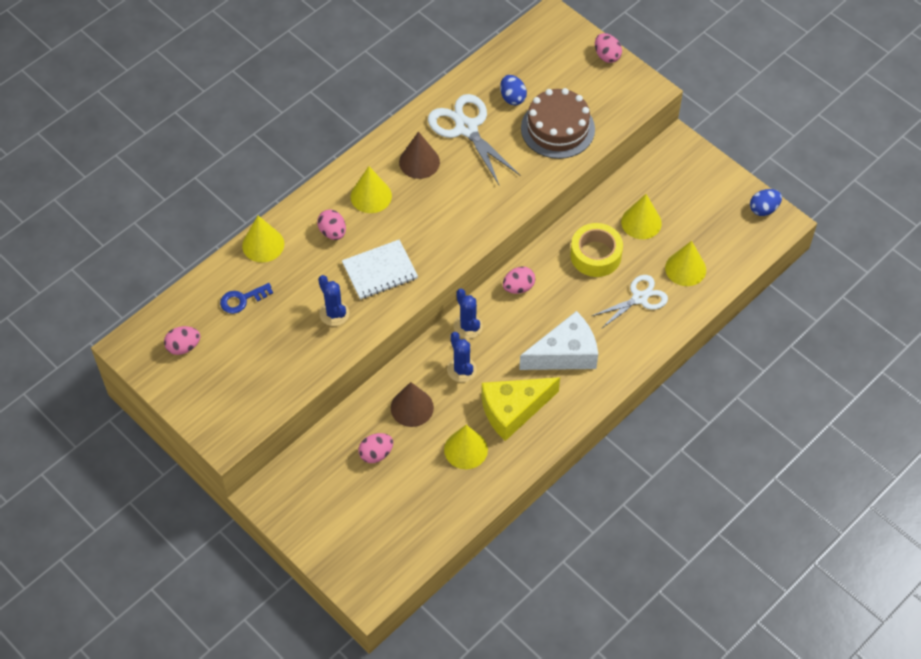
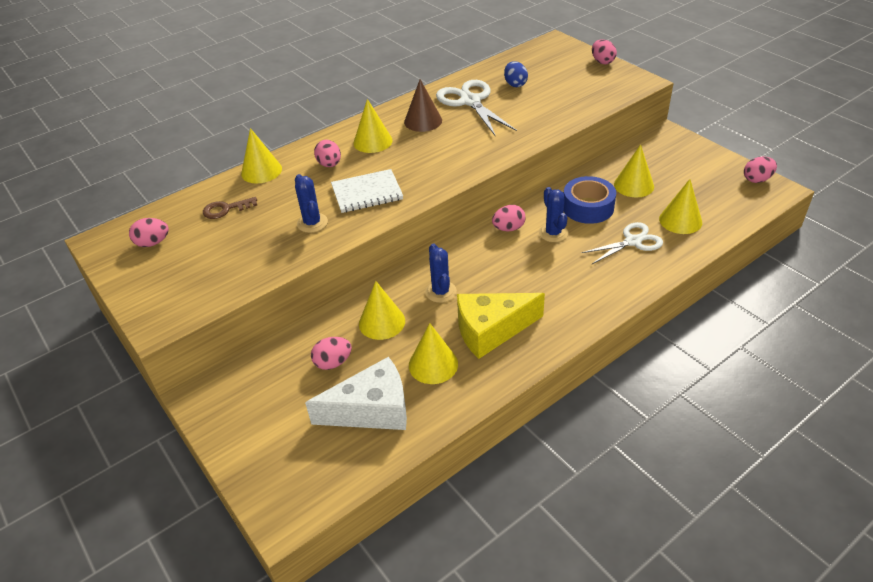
camera: 10 degrees right, 15 degrees down
(242, 300) = (226, 209): blue key -> brown key
(412, 407) = (382, 322): brown cone -> yellow cone
(468, 326) = (453, 256): blue cactus -> blue cactus (553, 233)
(557, 128) = (555, 103): brown cake -> none
(565, 354) = (552, 283): white cheese -> white cheese (372, 410)
(595, 255) = (588, 207): yellow tape -> blue tape
(763, 209) = (757, 179): blue egg -> pink egg

